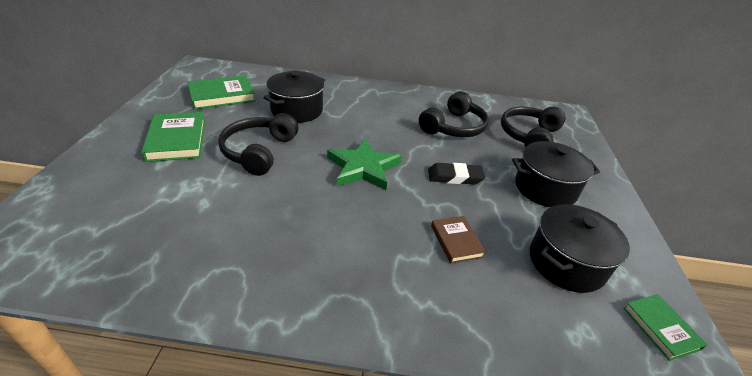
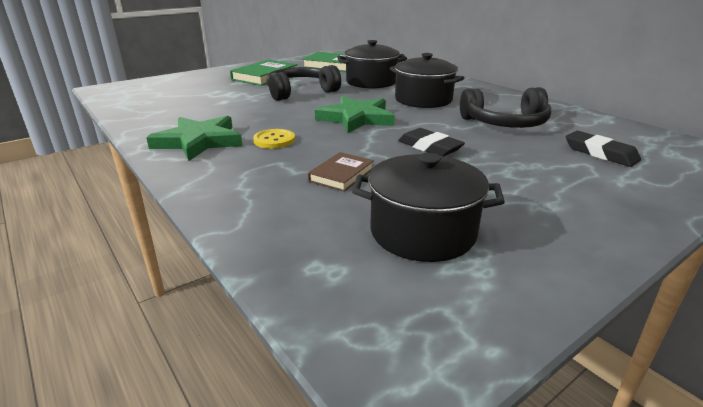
camera: 50 degrees right, 10 degrees down
(290, 276) = (199, 141): none -> green star
(350, 232) = (274, 140): none -> yellow button
(529, 136) = (600, 153): black headphones -> black eraser
(545, 188) = (525, 187): black pot -> black pot (423, 100)
(660, 328) = (429, 324): green book -> none

